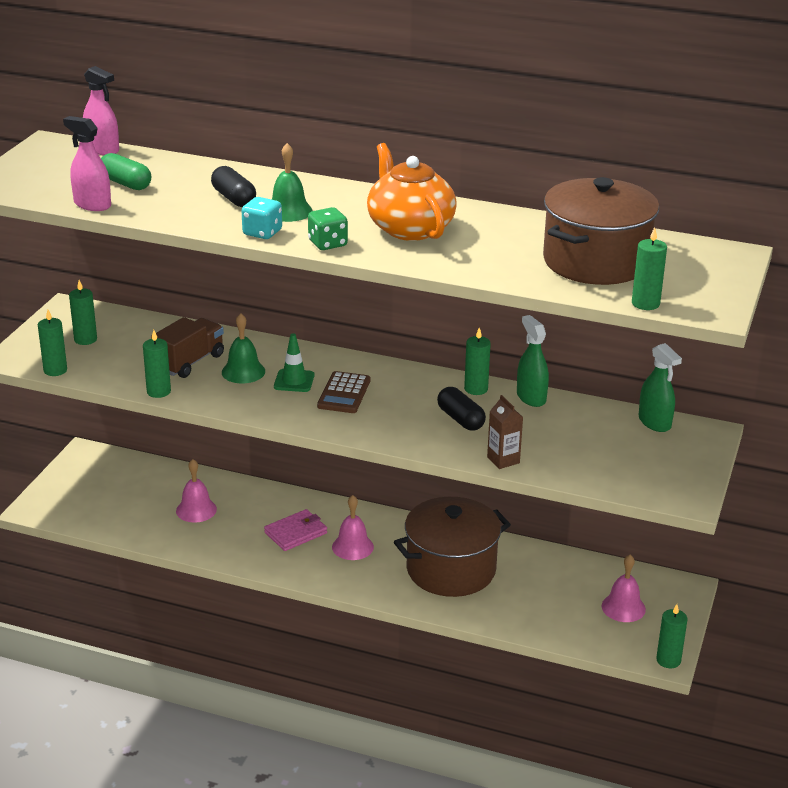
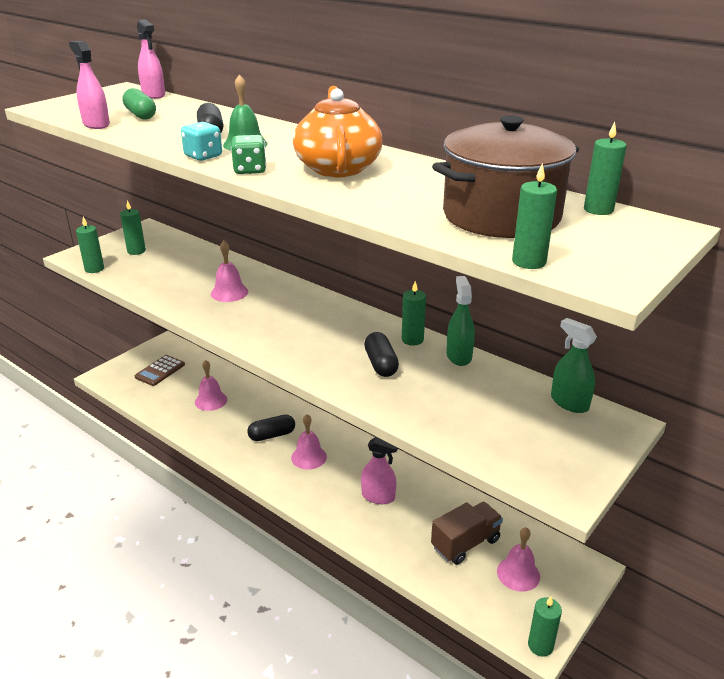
camera: 20 degrees right, 0 degrees up
(158, 392) = (152, 297): green candle -> green candle (598, 210)
(189, 362) = (195, 279): brown truck -> brown truck (465, 543)
(243, 371) = (229, 292): green bell -> pink bell
(294, 381) = (263, 306): green traffic cone -> none
(296, 533) = (272, 435): pink wallet -> black capsule
(344, 393) = (295, 323): brown calculator -> brown calculator (160, 371)
(451, 569) = (378, 496): brown pot -> pink spray bottle
(503, 460) = (395, 411): brown carton -> none
(654, 422) = (569, 402): green spray bottle -> green spray bottle turned 150 degrees clockwise

